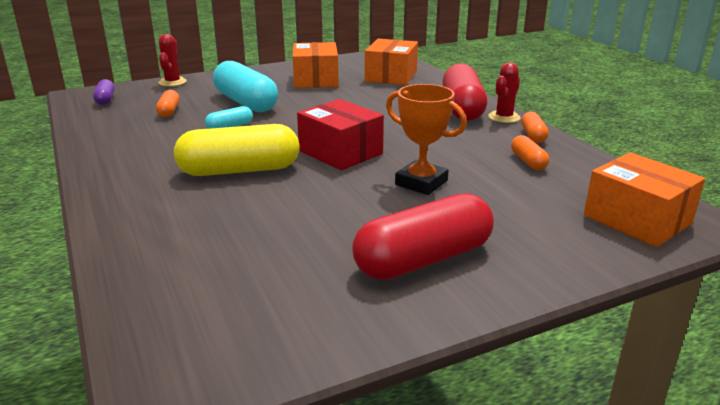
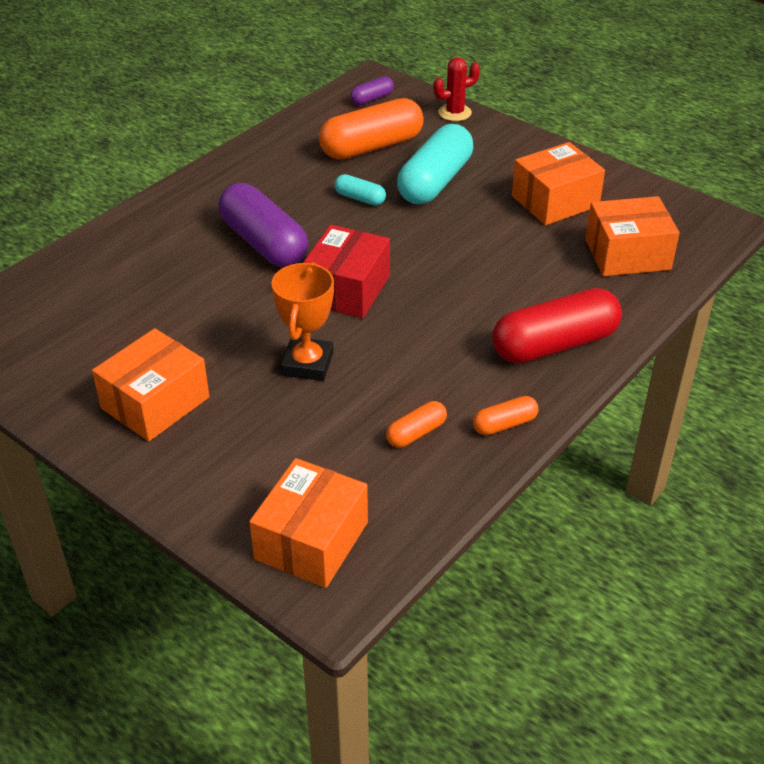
camera: 65 degrees right, 15 degrees up
(169, 111) = (372, 147): orange capsule -> orange capsule, size x2.11
(239, 170) = (264, 243): yellow capsule -> purple capsule
(423, 259) = (155, 403): red capsule -> orange box
(504, 117) = (551, 387): red cactus -> none

